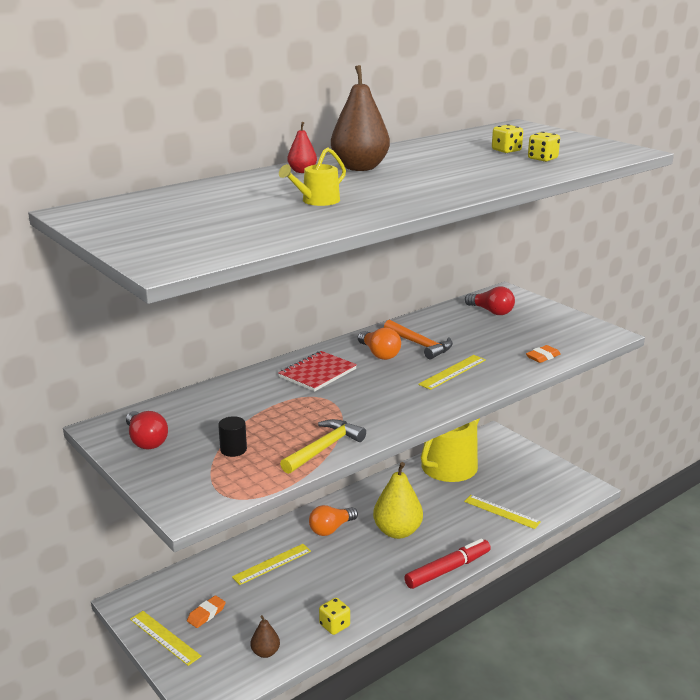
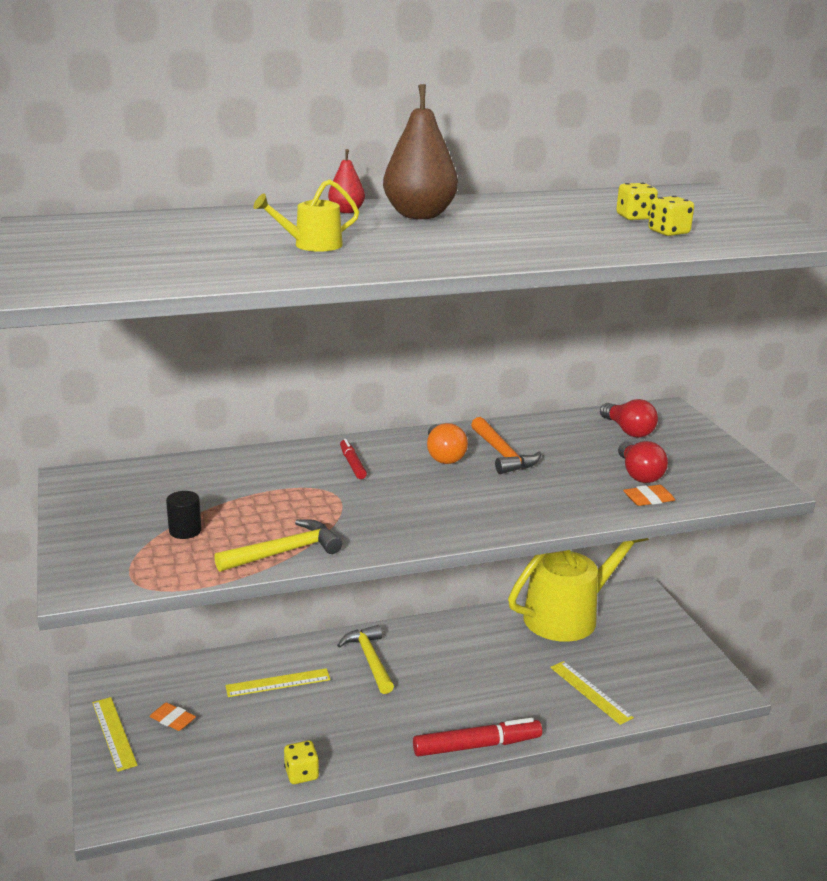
camera: 20 degrees right, 0 degrees up
(146, 441) = (105, 500): red light bulb -> red light bulb (639, 474)
(206, 614) = (172, 720): orange eraser -> orange eraser turned 60 degrees clockwise
(265, 652) = (206, 782): brown pear -> none
(317, 373) = (352, 464): red notebook -> red marker
(331, 529) = (370, 660): orange light bulb -> yellow hammer
(397, 531) = (445, 683): yellow pear -> none
(452, 372) = (515, 495): yellow ruler -> none

